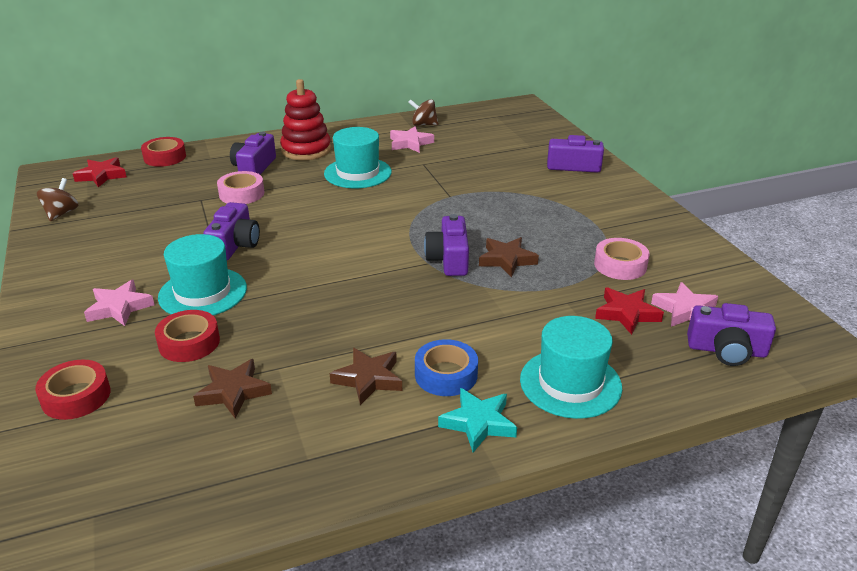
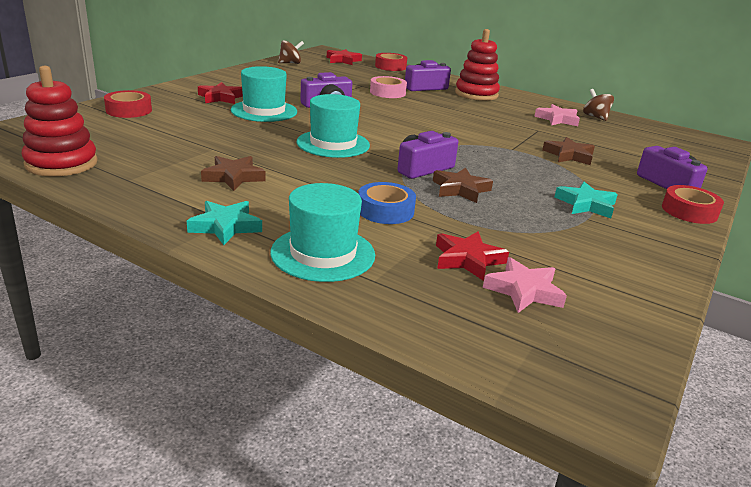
camera: 50 degrees right, 5 degrees down
(119, 307) = (221, 97): pink star -> red star
(189, 342) = (209, 121): red tape -> red tape (689, 211)
(206, 504) = (61, 163): none -> red stacking toy
(233, 392) = (174, 143): brown star -> brown star (569, 155)
(357, 173) = (479, 114): turquoise hat -> turquoise hat (333, 144)
(446, 375) = (271, 201): blue tape -> blue tape (385, 210)
(578, 217) = (586, 204): none -> turquoise star
(620, 265) = (543, 240): pink tape -> none
(726, 350) = (490, 329): purple camera -> none

